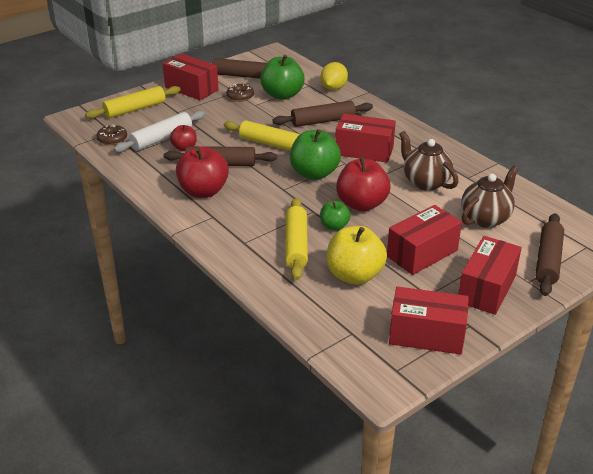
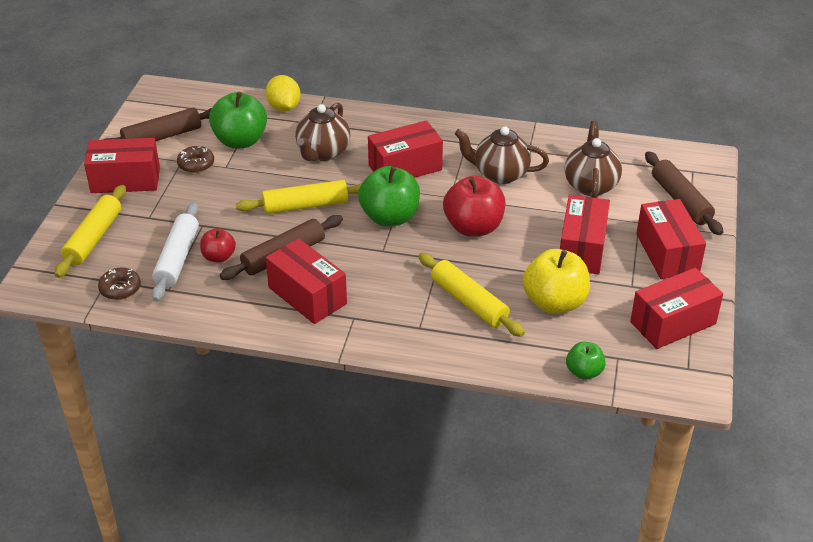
camera: 40 degrees left, 5 degrees up
(203, 191) = (307, 295): red apple -> red box
(323, 121) = (323, 153): brown rolling pin -> brown teapot
(334, 226) = (478, 264): green apple -> green apple (584, 372)

